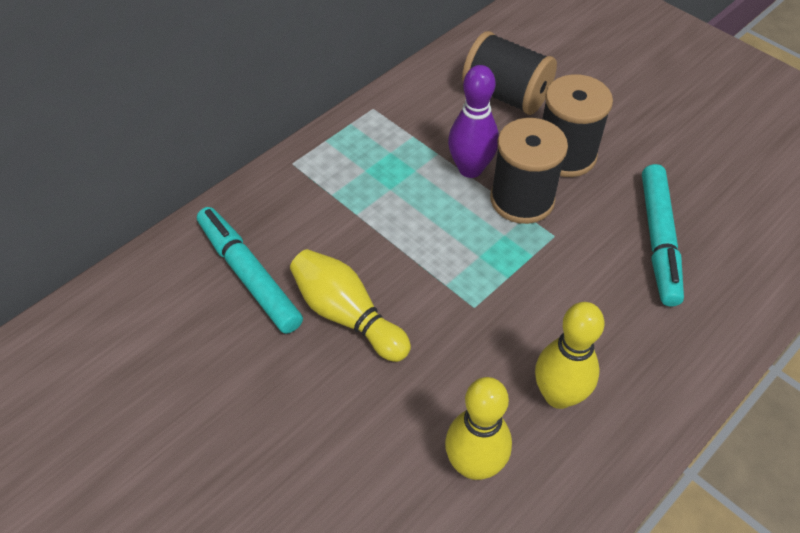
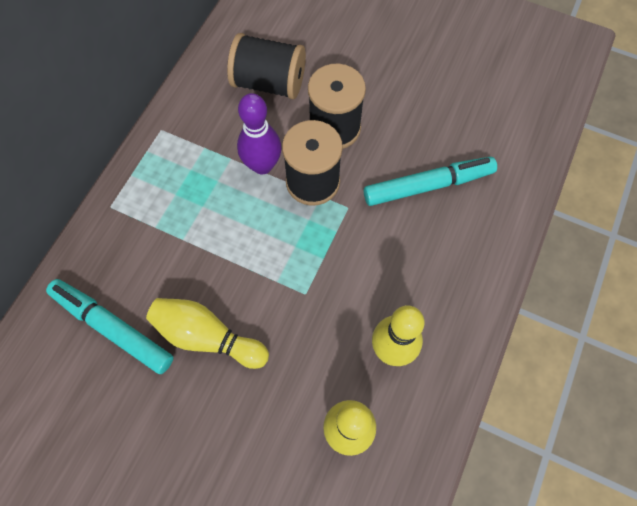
camera: 20 degrees left, 15 degrees up
(658, 240) = (428, 185): turquoise marker -> turquoise marker turned 90 degrees counterclockwise

